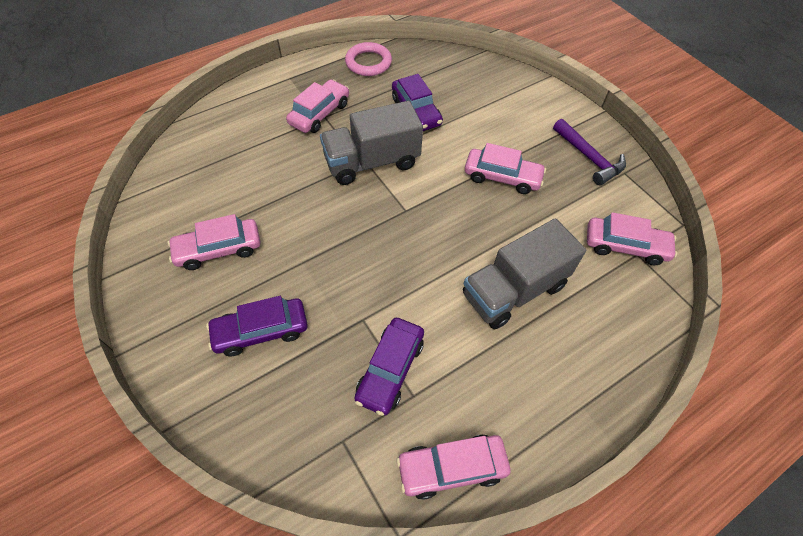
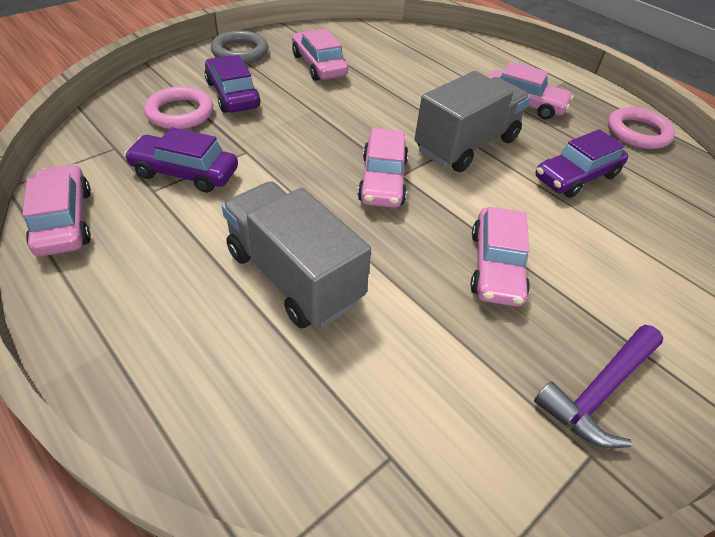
camera: 80 degrees right, 10 degrees down
(167, 324) = (240, 52): none -> grey ring
(287, 381) = (180, 113): none -> pink ring
(372, 162) = (466, 145): grey truck -> grey truck turned 75 degrees clockwise
(625, 246) = (404, 436): pink car -> pink car (382, 180)

